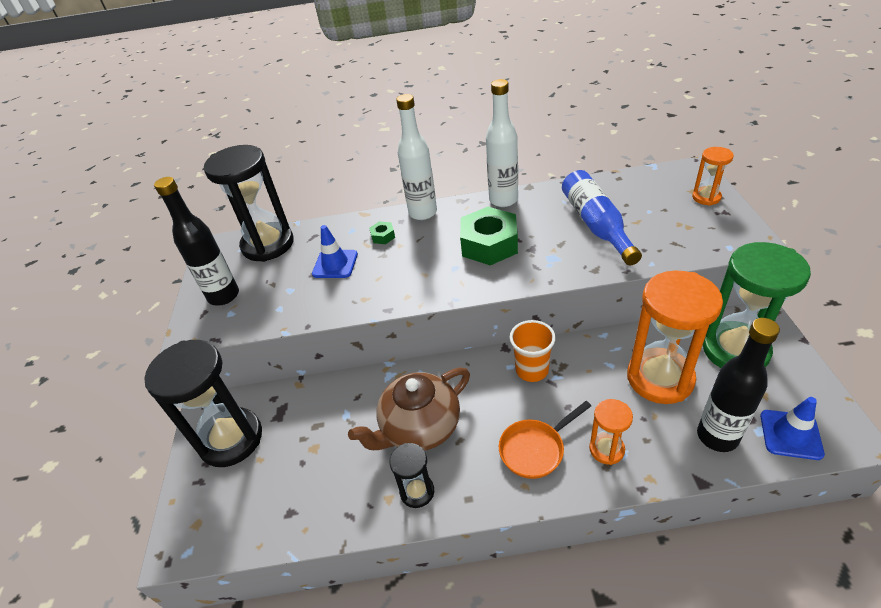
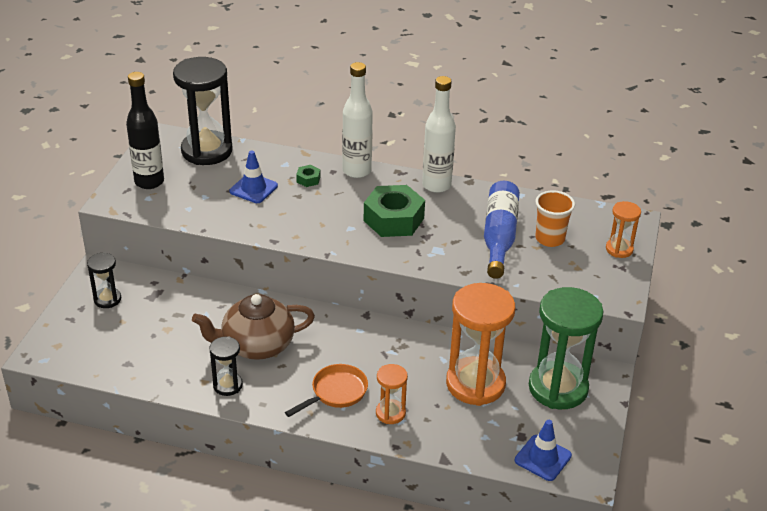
camera: 15 degrees right, 5 degrees down
(231, 439) = (107, 299): black hourglass -> black hourglass, size x0.49
(532, 370) = (375, 339): orange cup -> orange cup (550, 239)
(535, 449) = (336, 392): orange pan -> orange pan turned 150 degrees clockwise
(717, 436) = (484, 437): black bottle -> none

